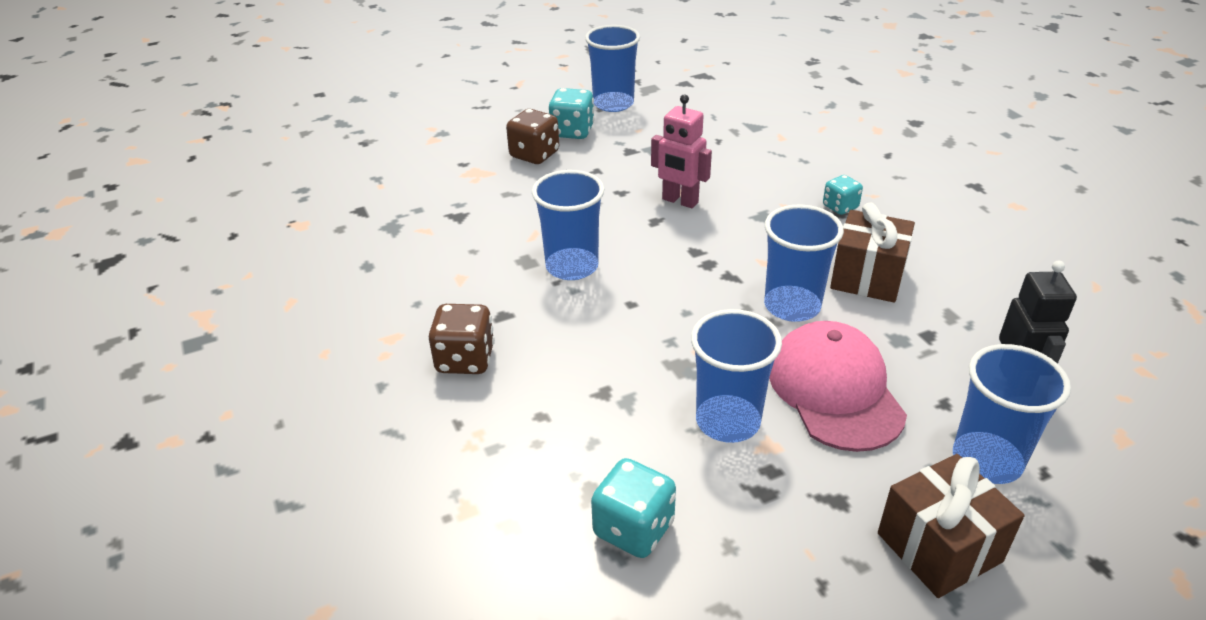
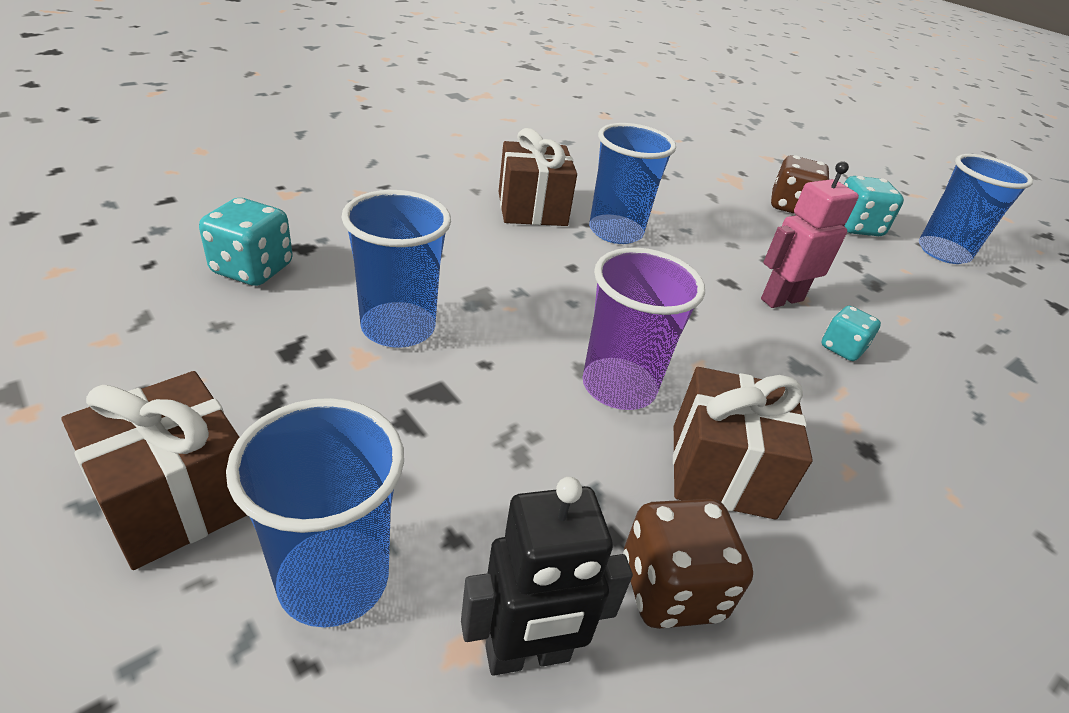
camera: 70 degrees right, 0 degrees up
(465, 359) = (462, 185): brown dice -> brown dice (671, 589)
(523, 314) = (532, 209): none -> brown gift
(679, 201) = (781, 299): pink robot -> pink robot turned 45 degrees clockwise
(792, 306) = (618, 387): blue cup -> purple cup
(835, 390) = (463, 418): pink cap -> none
(840, 207) = (885, 451): turquoise dice -> turquoise dice (841, 348)

